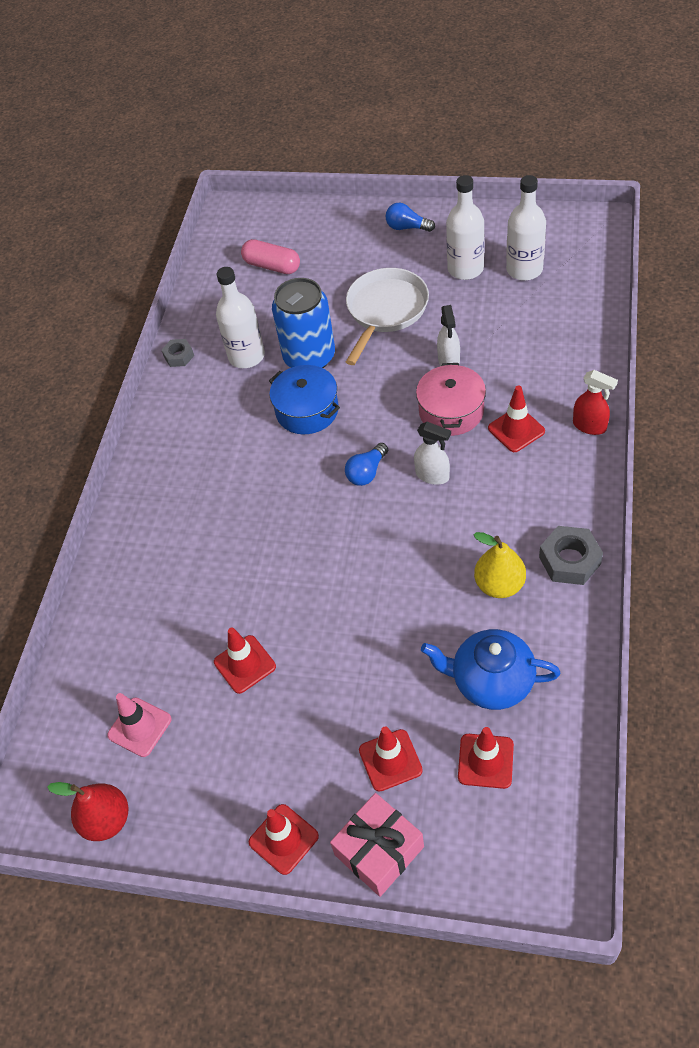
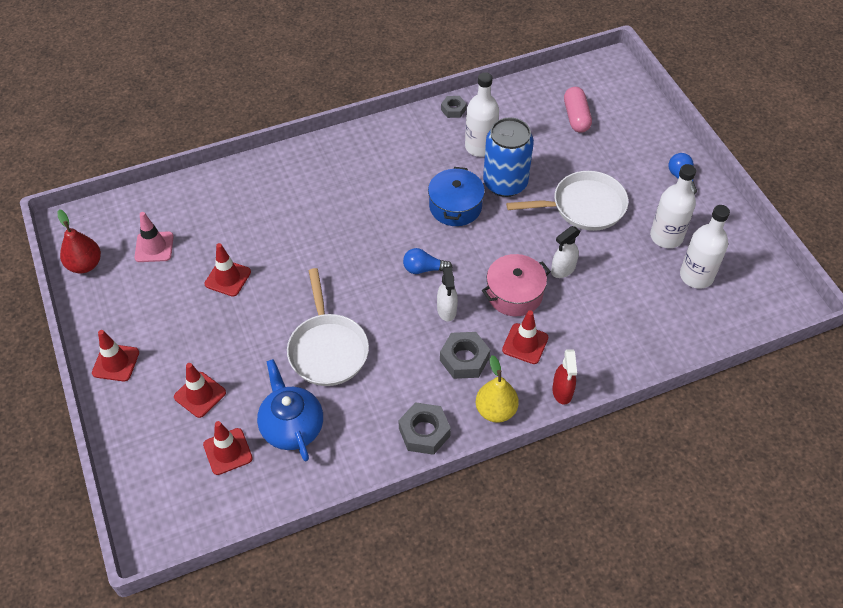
camera: 50 degrees right, 0 degrees up
(379, 850) = (132, 419): pink gift -> none
(410, 604) = (327, 349): none -> white pan
(499, 585) = (375, 396): yellow pear -> yellow pear (495, 410)
(502, 487) = (464, 359): none -> grey nut

